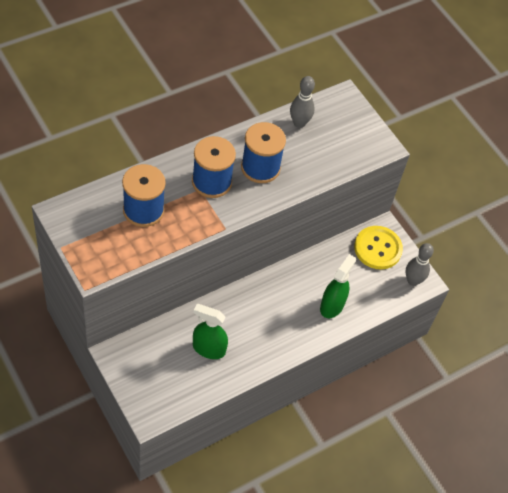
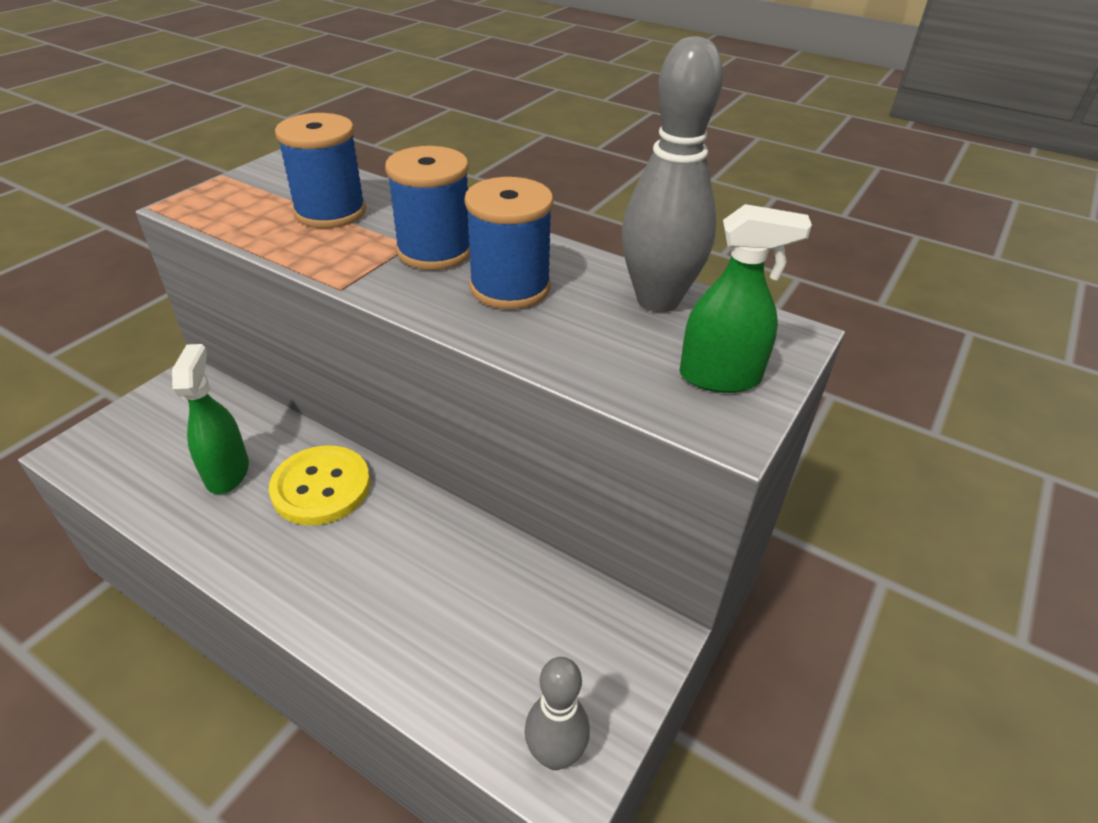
camera: 70 degrees right, 15 degrees down
(299, 123) = (658, 300): grey bowling pin -> grey bowling pin, size x1.68
(332, 305) = (400, 615): green spray bottle -> green spray bottle (720, 377)
(377, 248) = (594, 644): yellow button -> yellow button (321, 487)

